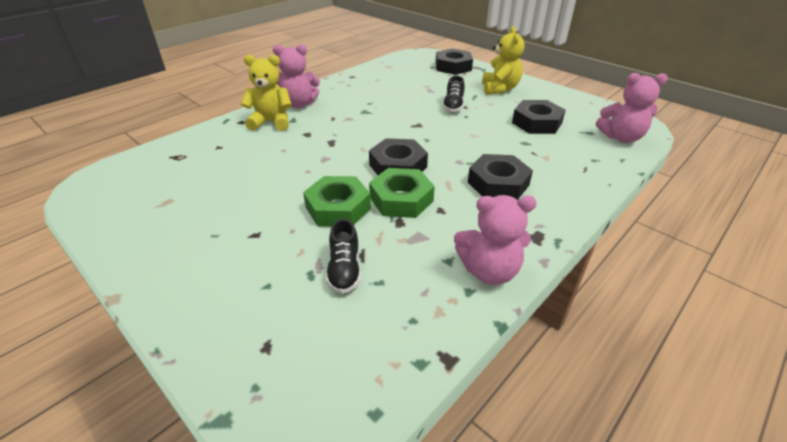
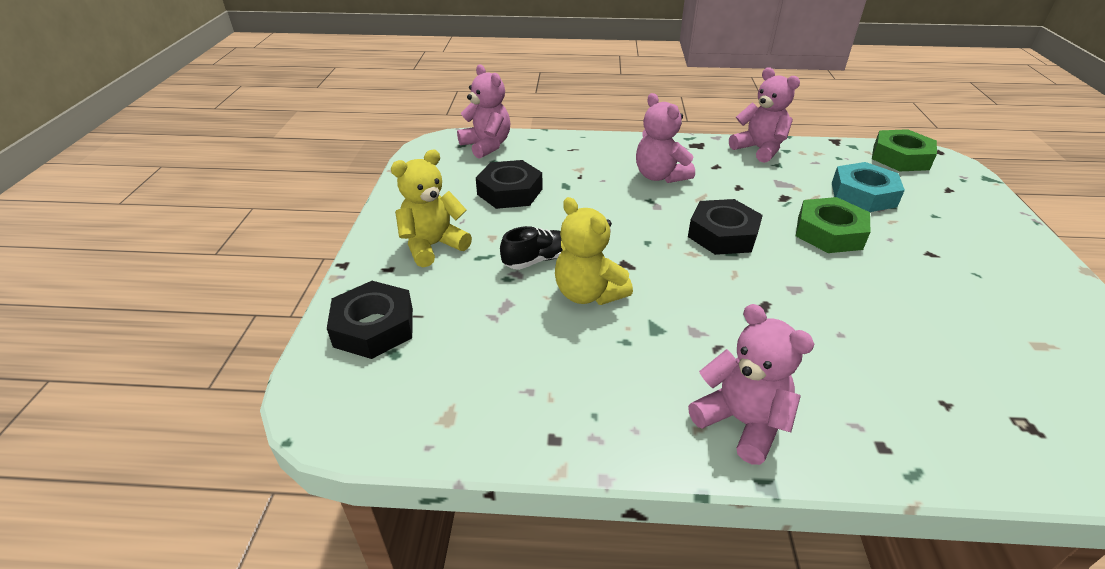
camera: 130 degrees left, 0 degrees up
(271, 122) = (825, 405): yellow teddy bear -> yellow teddy bear (588, 293)
(344, 270) = (863, 194): black shoe -> turquoise nut
(401, 199) = (761, 209): green nut -> green nut (900, 157)
(498, 183) = (660, 176): black nut -> pink teddy bear

